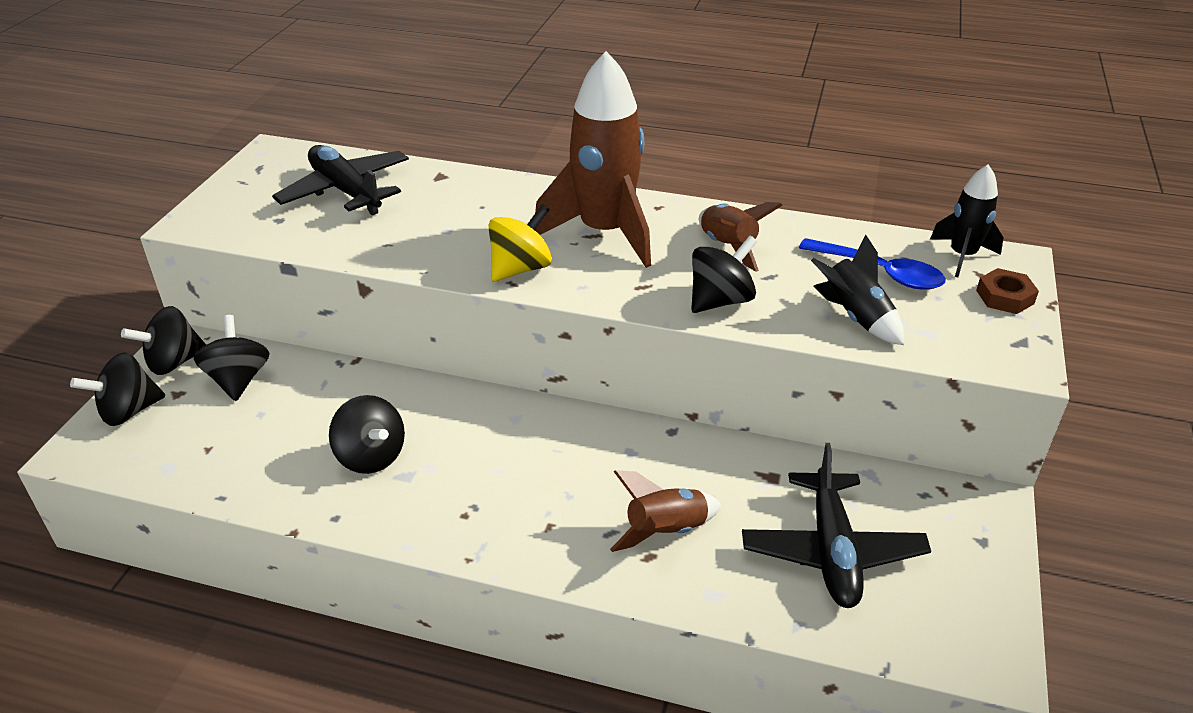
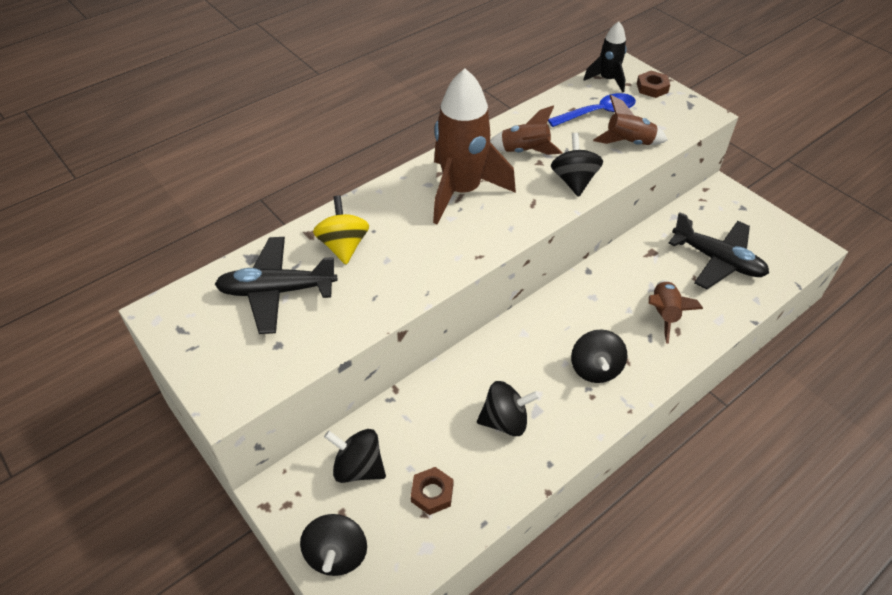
camera: 55 degrees left, 10 degrees up
(174, 362) = (298, 504): black spinning top -> black spinning top (595, 369)
(237, 443) = (432, 493): none -> brown nut
(520, 268) = (467, 245): yellow spinning top -> yellow spinning top (343, 246)
(855, 317) = (629, 142): black rocket -> brown rocket

